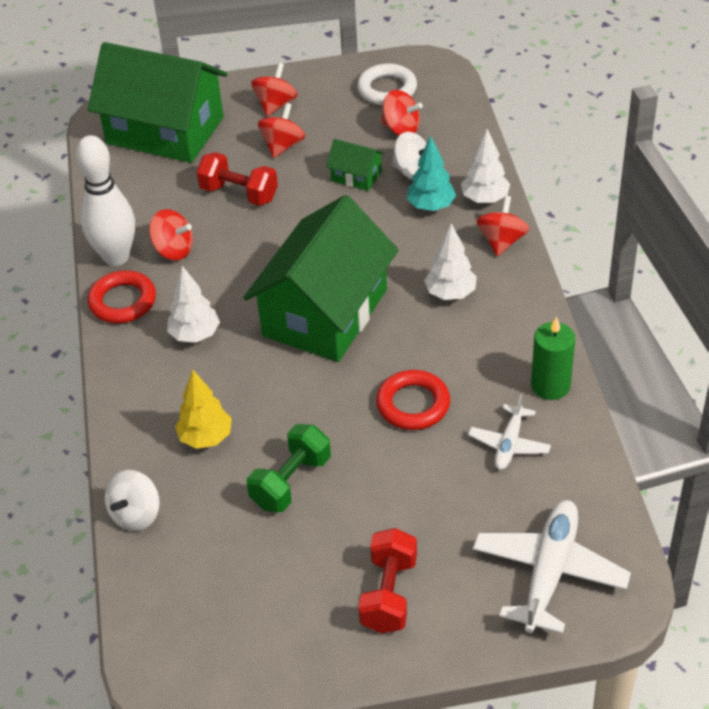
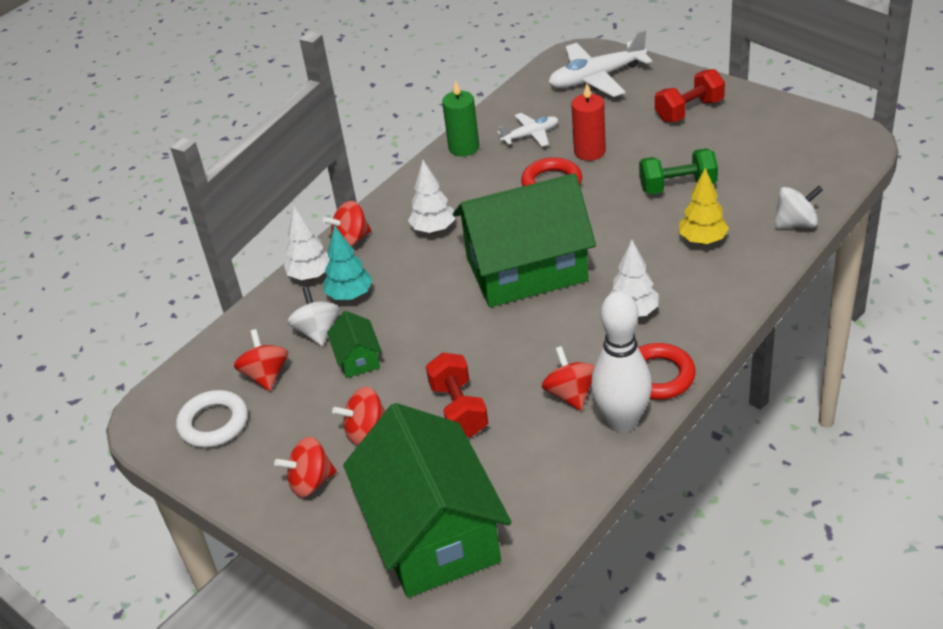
camera: 130 degrees left, 5 degrees down
(425, 465) = (589, 151): none -> red candle

